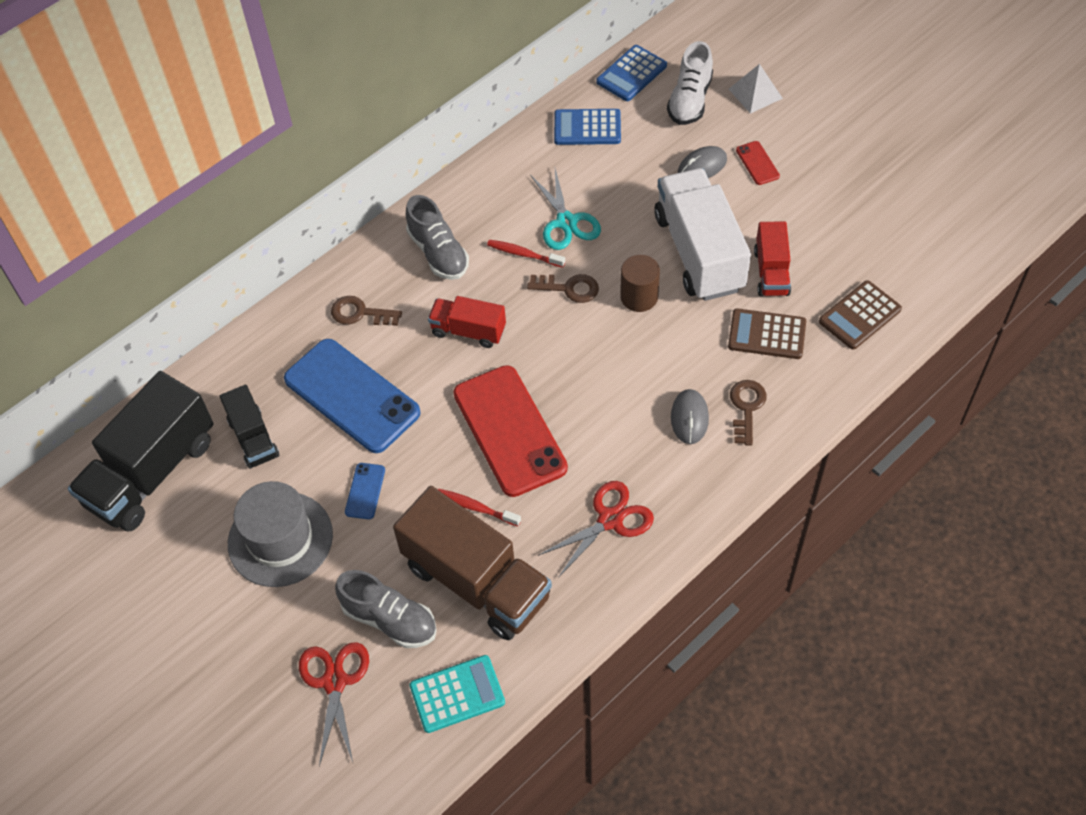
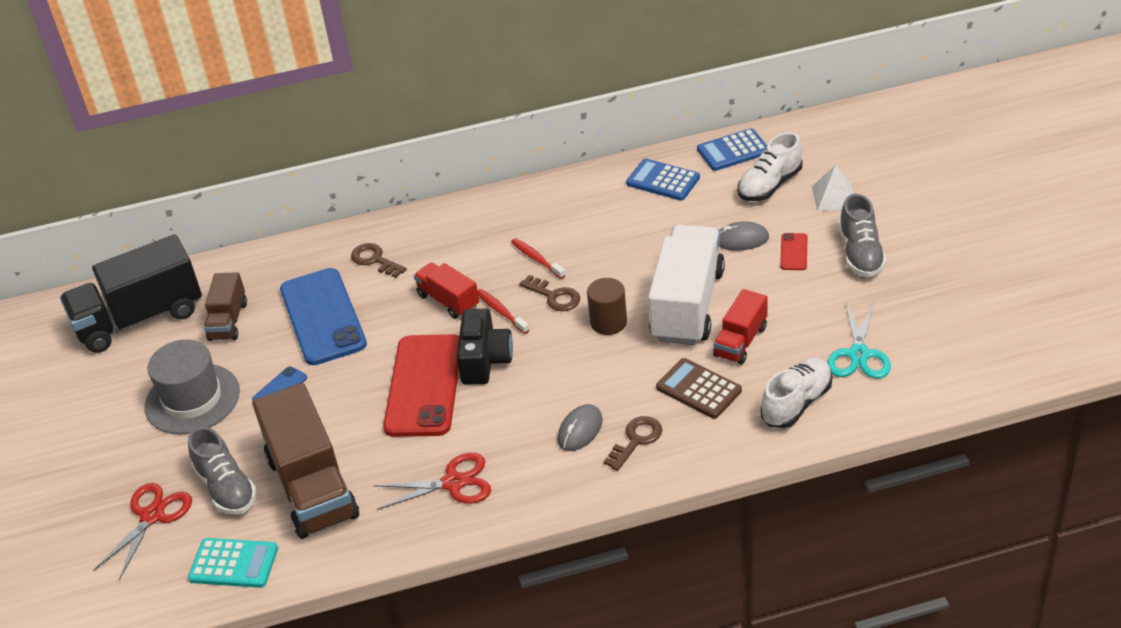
camera: 30 degrees right, 15 degrees down
(253, 438) = (228, 321): black truck -> brown truck
(438, 253) = (468, 236): grey shoe -> grey shoe (860, 254)
(475, 507) = (353, 432): red toothbrush -> red toothbrush (501, 311)
(550, 381) = (485, 360): none -> black camera
(566, 222) = (590, 246): turquoise scissors -> turquoise scissors (858, 354)
(860, 316) = (796, 403): brown calculator -> white shoe

